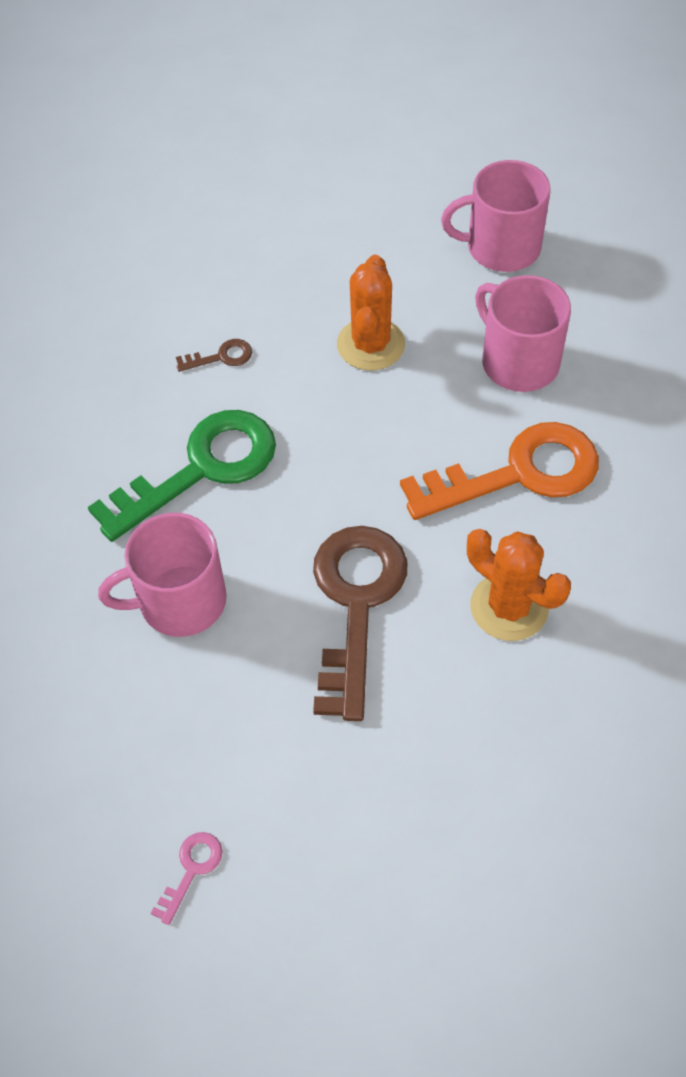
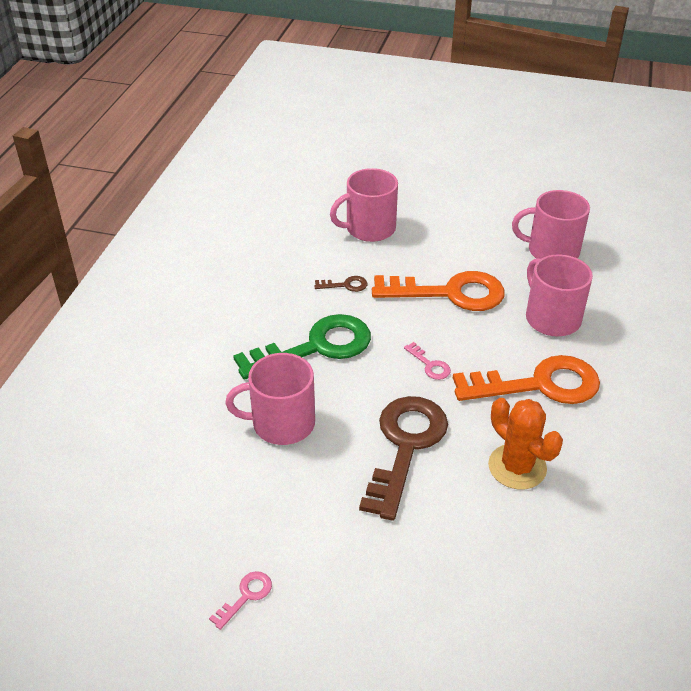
camera: 10 degrees right, 15 degrees down
(235, 252) = (369, 228): none -> pink mug
(365, 469) = (430, 365): none -> pink key
(371, 344) = (449, 293): orange cactus -> orange key

